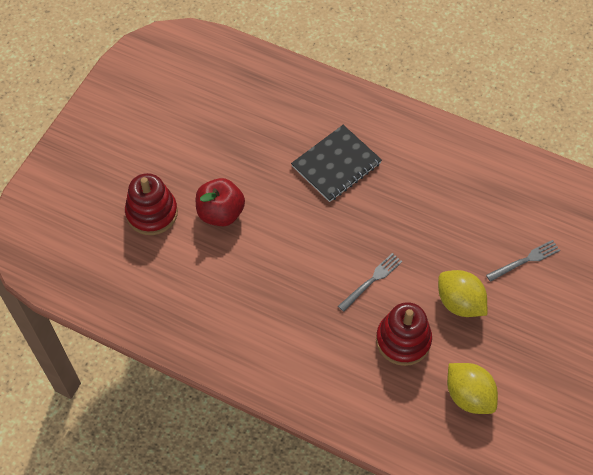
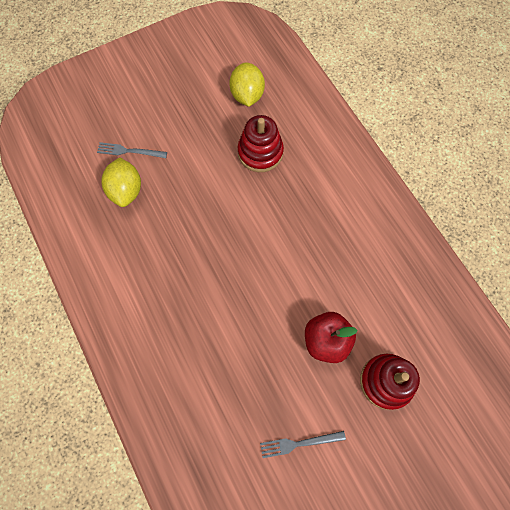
camera: 145 degrees left, 10 degrees up
(336, 164) = (198, 321): black notebook -> none
(371, 281) = (248, 206): grey fork -> grey fork (299, 443)
(459, 303) = (200, 152): yellow lemon -> yellow lemon (126, 190)

